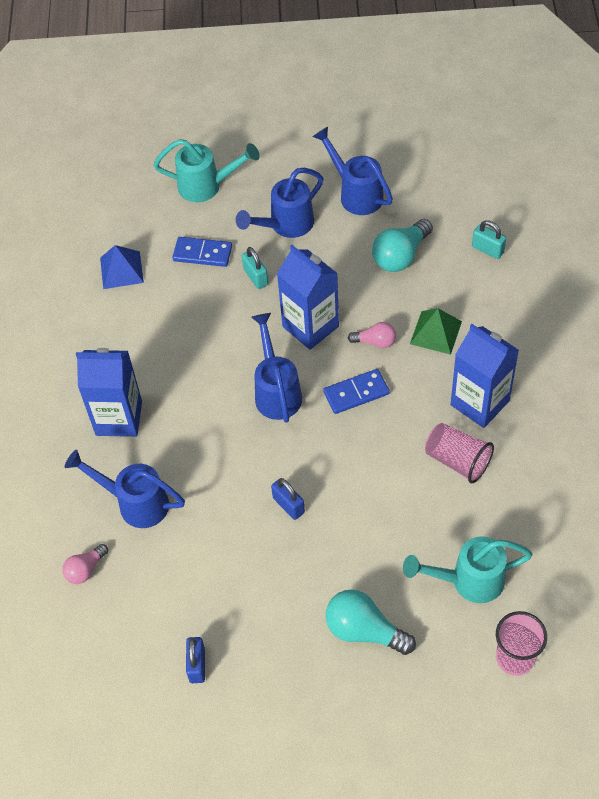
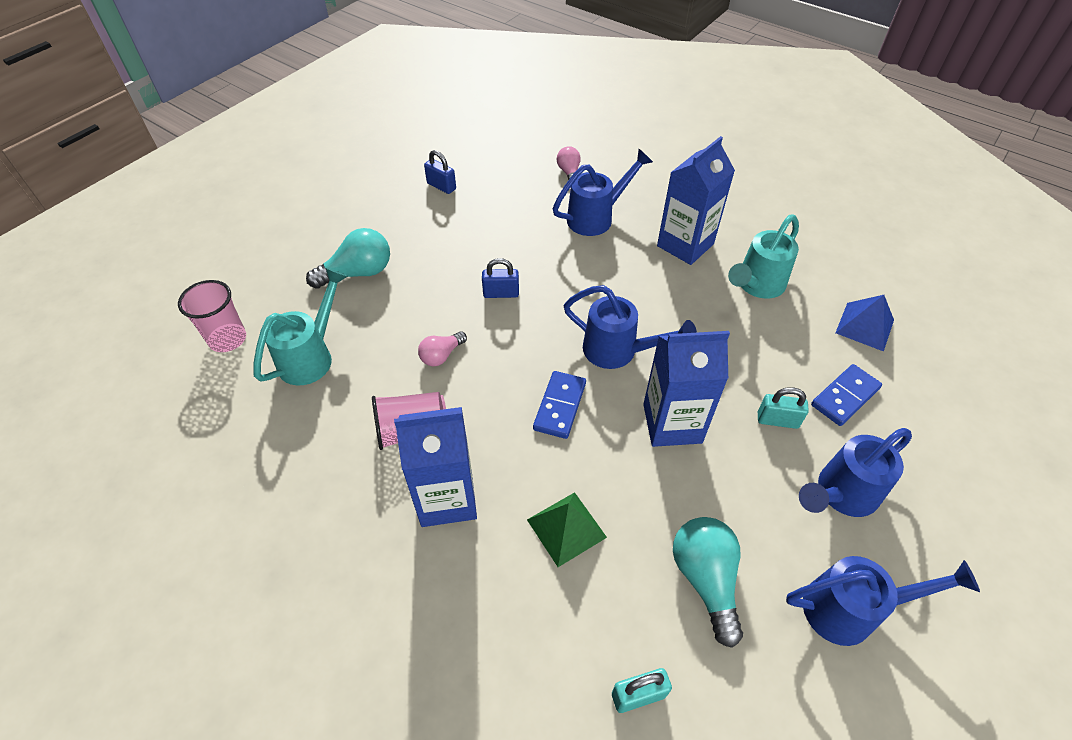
camera: 125 degrees right, 5 degrees down
(207, 186) = (958, 460): turquoise watering can -> turquoise watering can (756, 286)
(285, 225) = (840, 495): blue watering can -> blue watering can turned 120 degrees counterclockwise
(375, 342) = (604, 464): pink light bulb -> pink light bulb (441, 355)

